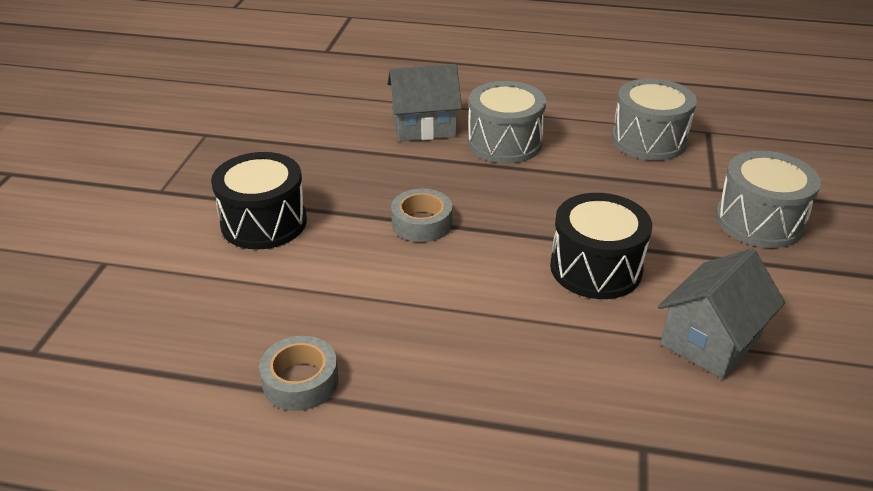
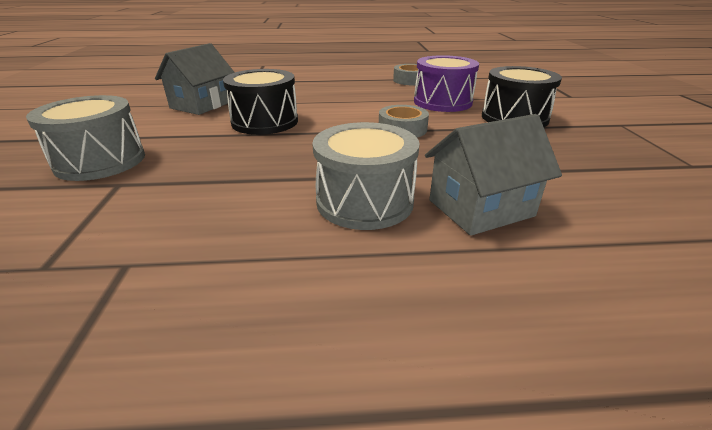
camera: 165 degrees right, 5 degrees down
(317, 279) = (442, 102): none -> purple drum
(649, 140) = (160, 234): grey drum -> none

